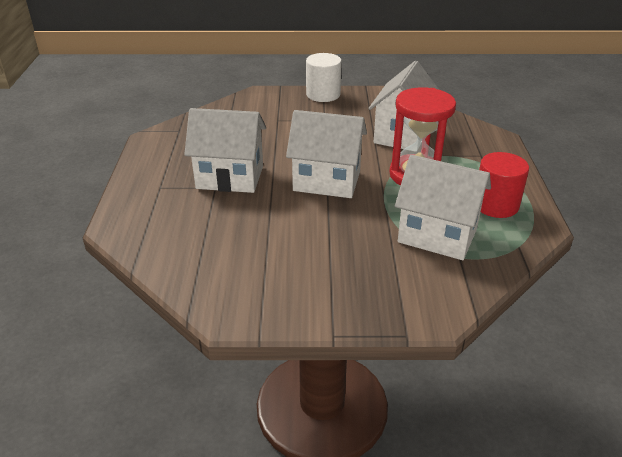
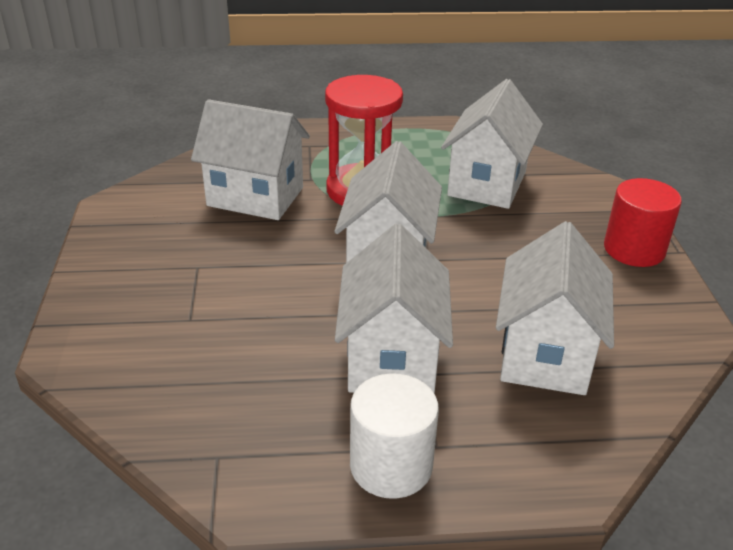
camera: 95 degrees left, 0 degrees up
(218, 234) = (545, 354): none -> white house
(323, 94) = (98, 269): white cylinder -> white cylinder (391, 465)
(495, 205) = (418, 146): red cylinder -> red cylinder (634, 249)

